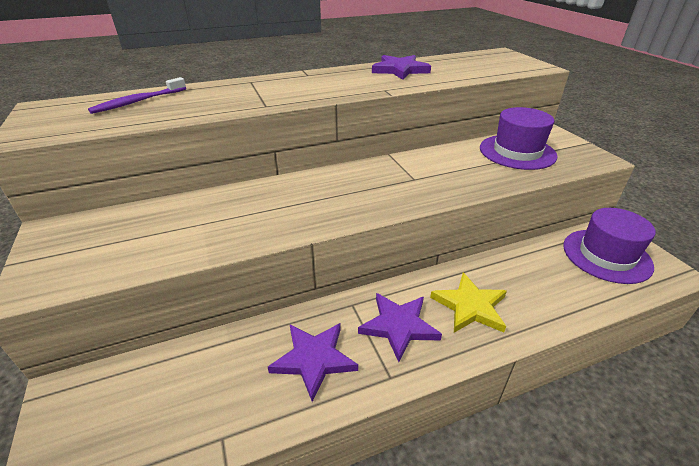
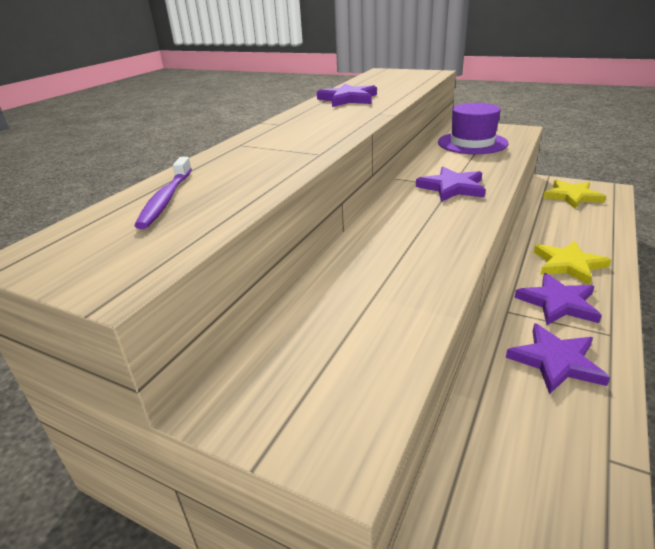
camera: 40 degrees left, 5 degrees down
(409, 181) = (452, 188): none -> purple star
(606, 255) = (572, 196): purple hat -> yellow star

